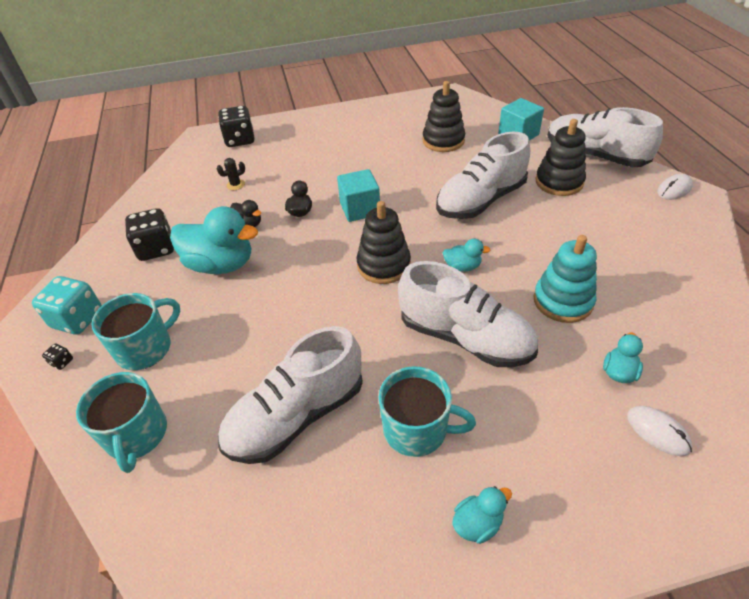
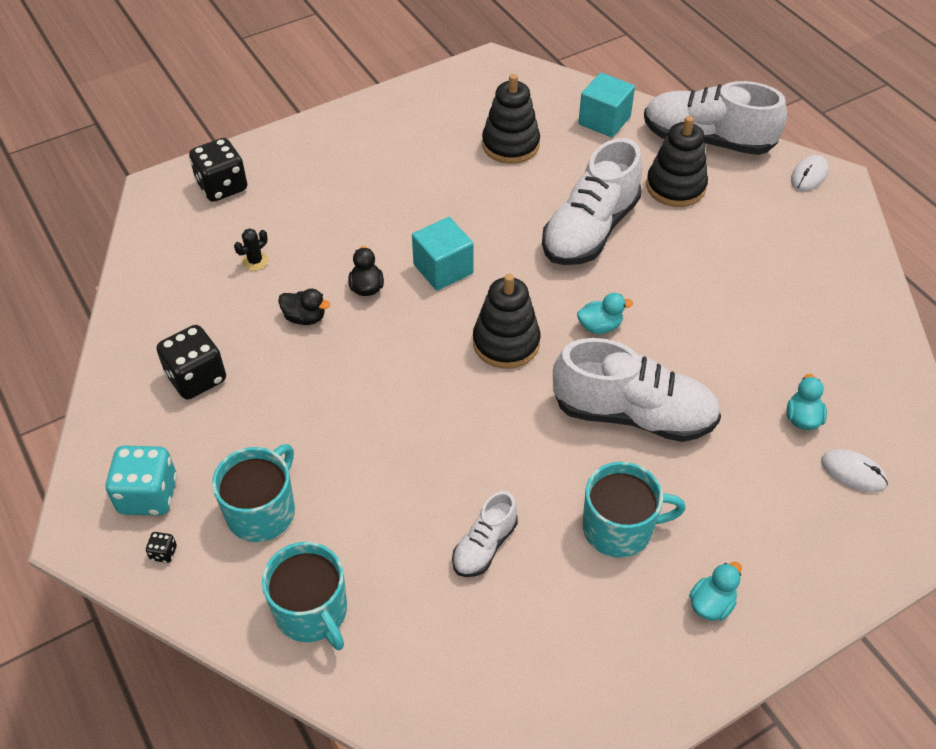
camera: 20 degrees left, 5 degrees up
(221, 264) = (298, 382): turquoise duck -> none
(296, 416) = (484, 546): white shoe -> white shoe, size x0.51
(563, 301) = (724, 347): turquoise stacking toy -> none

